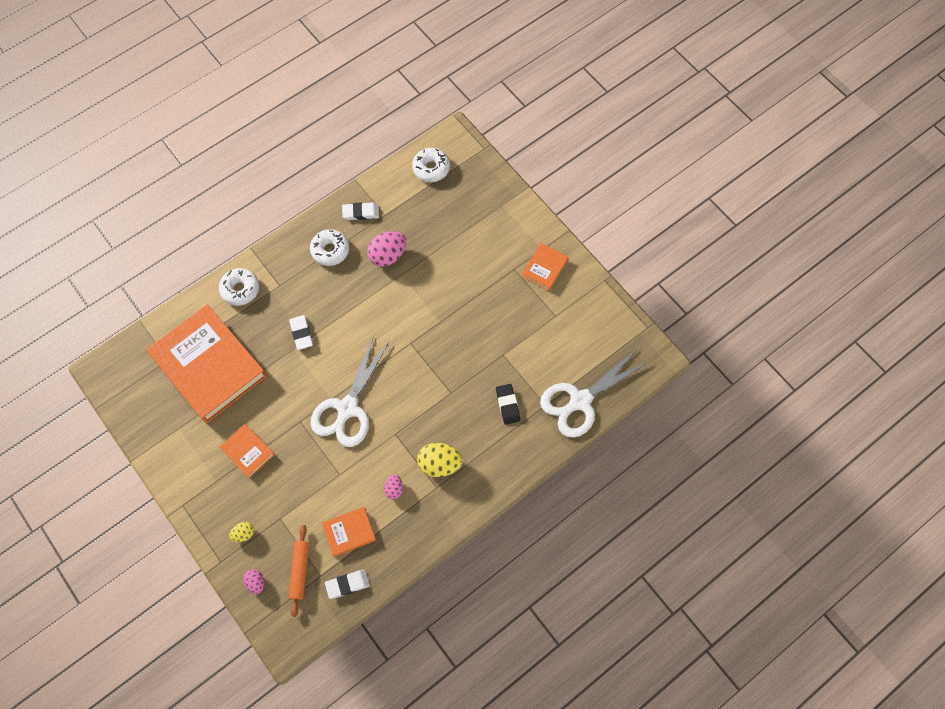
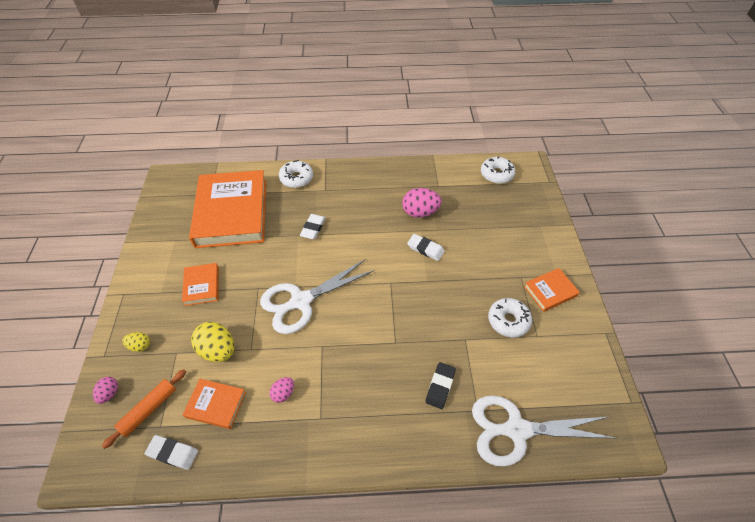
camera: 35 degrees right, 15 degrees down
(330, 250) = (379, 187): white donut -> white donut (508, 321)
(360, 213) = (421, 176): white eraser -> white eraser (425, 249)
(439, 464) = (339, 398): yellow egg -> yellow egg (218, 350)

